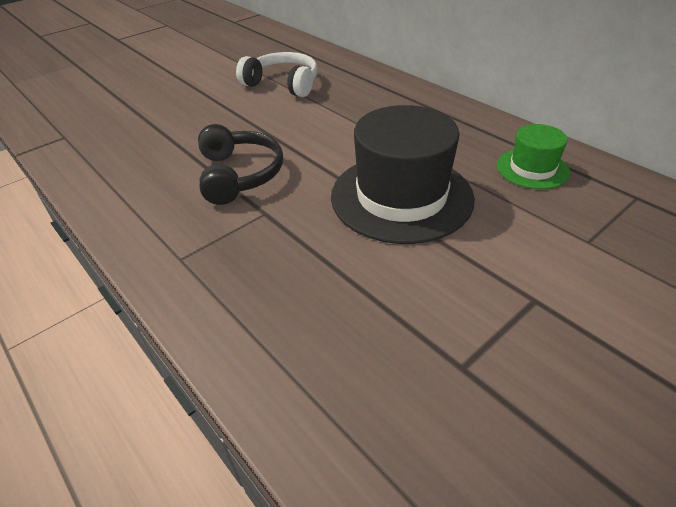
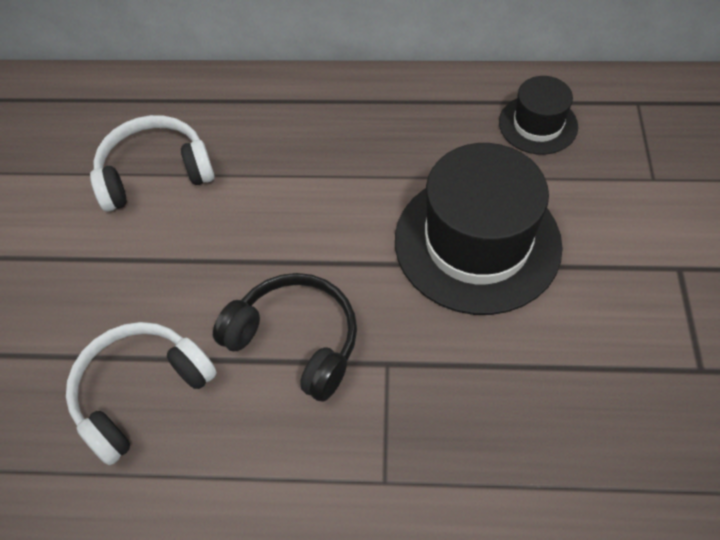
camera: 45 degrees left, 15 degrees up
(150, 150) = (140, 392): none -> white headphones
(532, 168) = (538, 124): green hat -> black hat

